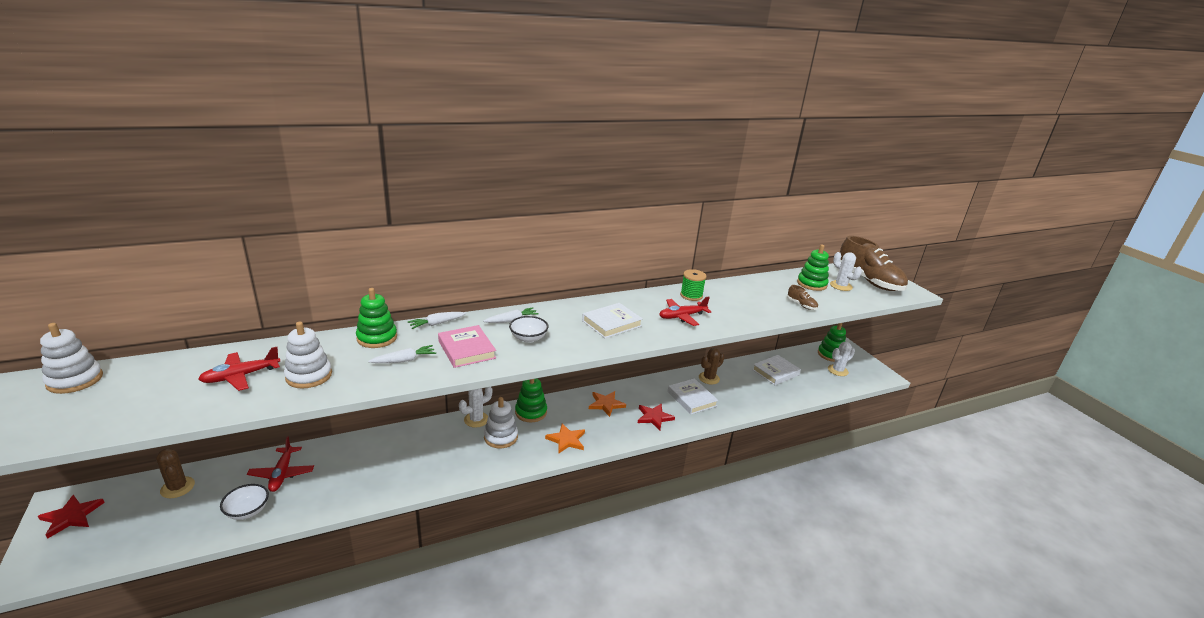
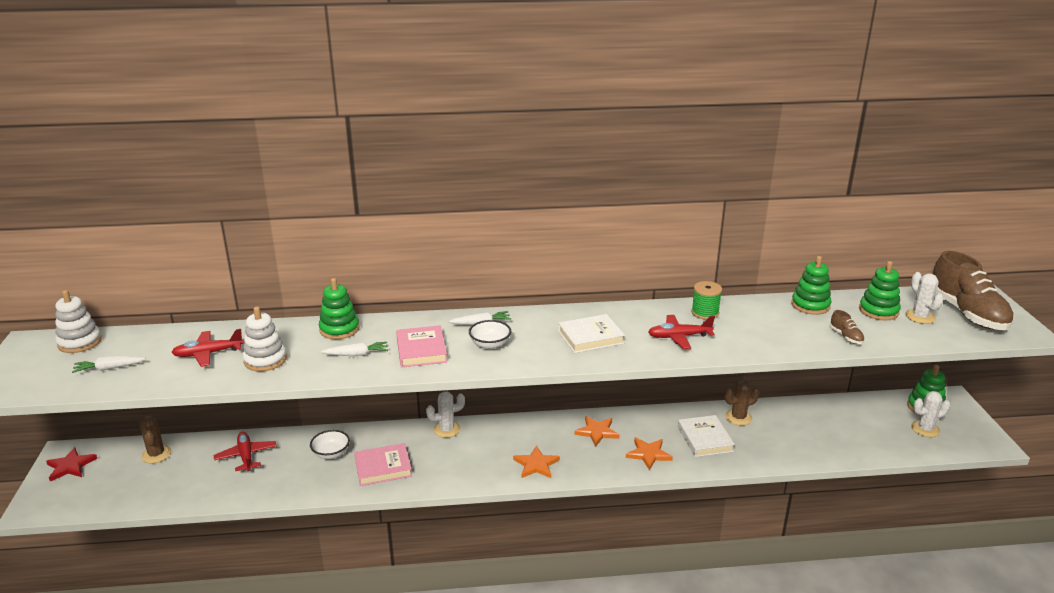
camera: 20 degrees right, 0 degrees up
(247, 511) = (208, 485): white bowl -> white bowl (331, 454)
(282, 474) = (246, 456): red plane -> red plane turned 150 degrees clockwise
(428, 464) = (383, 467): none -> pink book
(437, 324) = (403, 320): white carrot -> white carrot (109, 368)
(501, 437) = (466, 451): white stacking toy -> none
(531, 412) = (508, 429): green stacking toy -> green stacking toy (810, 305)
(654, 417) = (648, 454): red star -> orange star
(775, 372) = (833, 421): white book -> none

